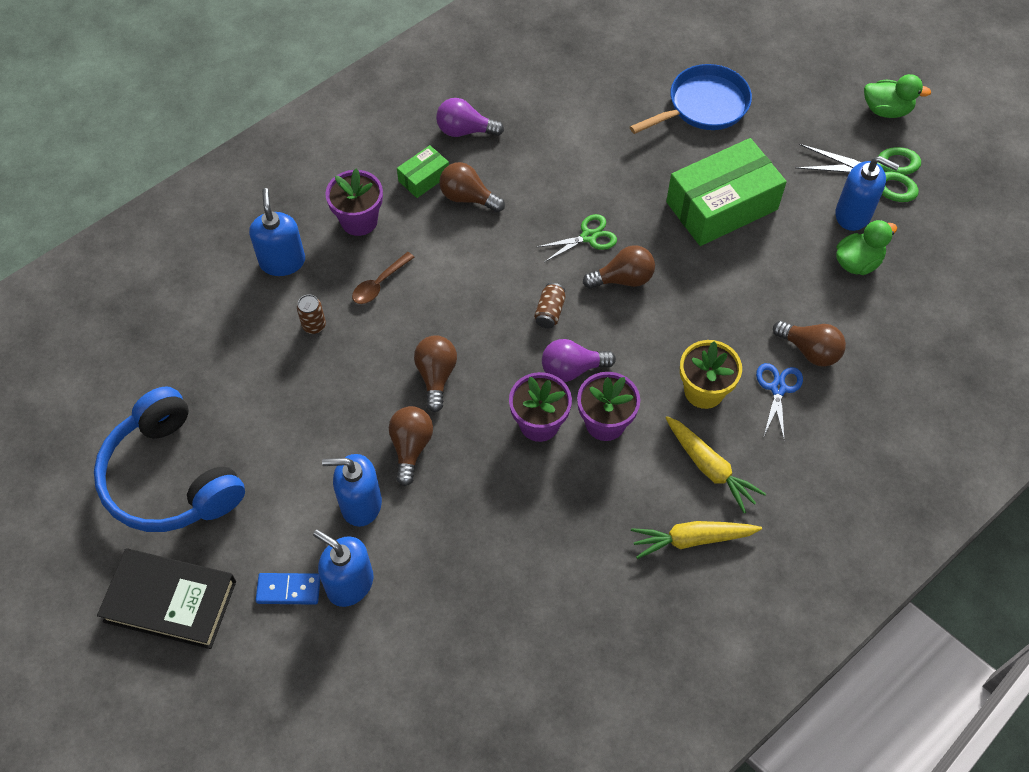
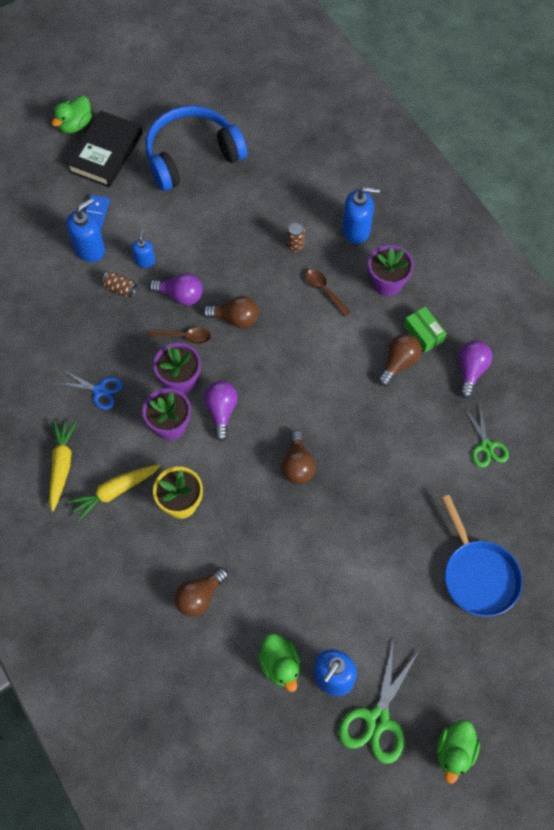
camera: 100 degrees right, 5 degrees up
(115, 662) = (75, 125): none -> green duck
(360, 504) = (145, 261): blue soap dispenser -> blue soap dispenser, size x0.59
(411, 447) = (180, 295): brown light bulb -> purple light bulb
(473, 431) = (184, 336): none -> brown spoon
(549, 312) = (276, 405): brown can -> brown can (120, 289)
(588, 237) = (344, 447): green scissors -> green scissors (486, 446)
(721, 205) = (360, 562): green box -> none
(778, 388) = (170, 561): blue scissors -> blue scissors (99, 390)

